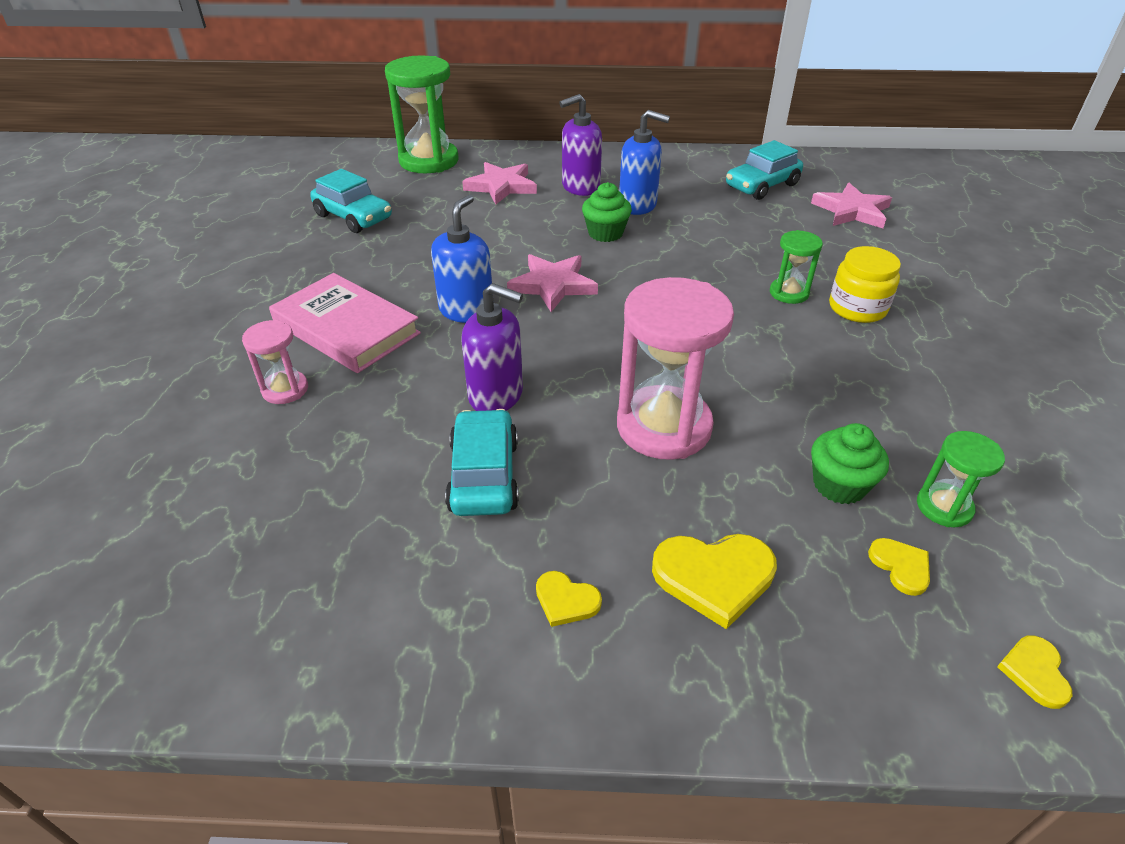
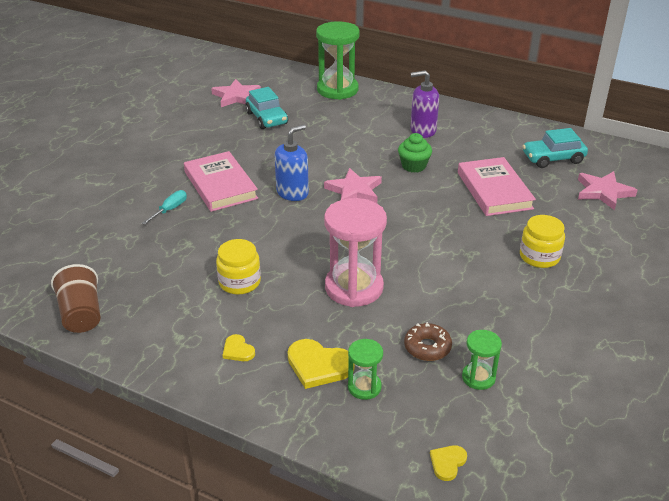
camera: 25 degrees right, 5 degrees down
(227, 639) = (81, 314): none -> brown cup
(285, 389) = (170, 210): pink hourglass -> turquoise screwdriver
(484, 475) = (239, 282): turquoise car -> yellow jar
(496, 395) = (275, 244): purple soap dispenser -> none
(501, 186) = (371, 118): pink star -> pink star (236, 96)
(638, 205) = (451, 152): blue soap dispenser -> none
(730, 239) = (494, 190): none -> pink book
(789, 293) = (501, 235): green hourglass -> green hourglass (364, 387)
(839, 485) = (427, 347): green cupcake -> brown donut
(901, 566) = (423, 395): yellow heart -> none

